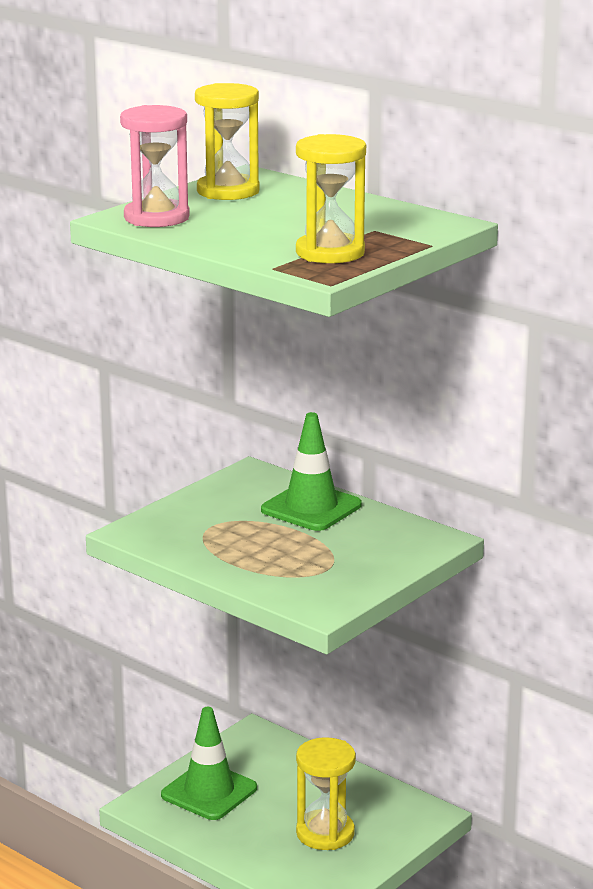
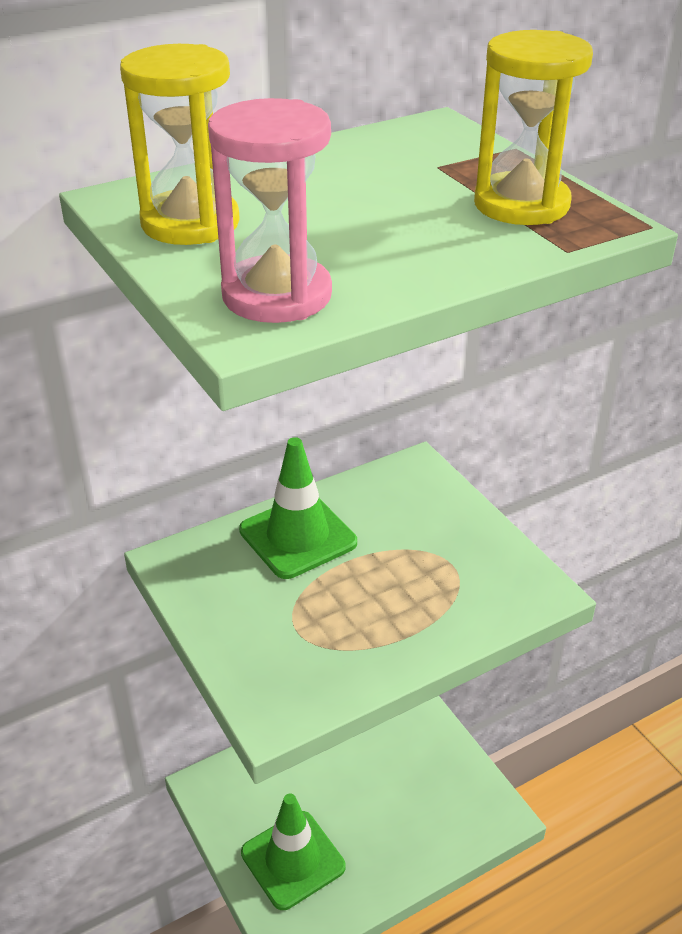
camera: 70 degrees left, 15 degrees up
(325, 833) = (404, 779): yellow hourglass -> none

